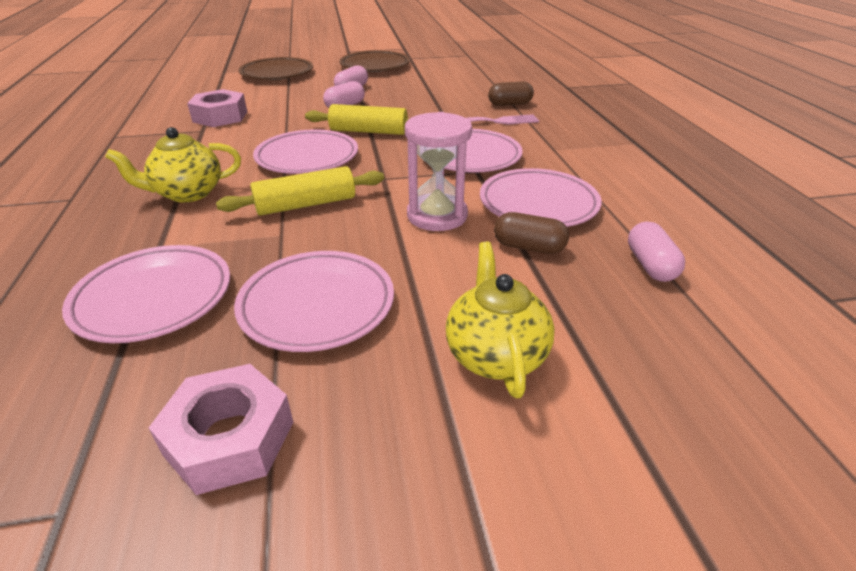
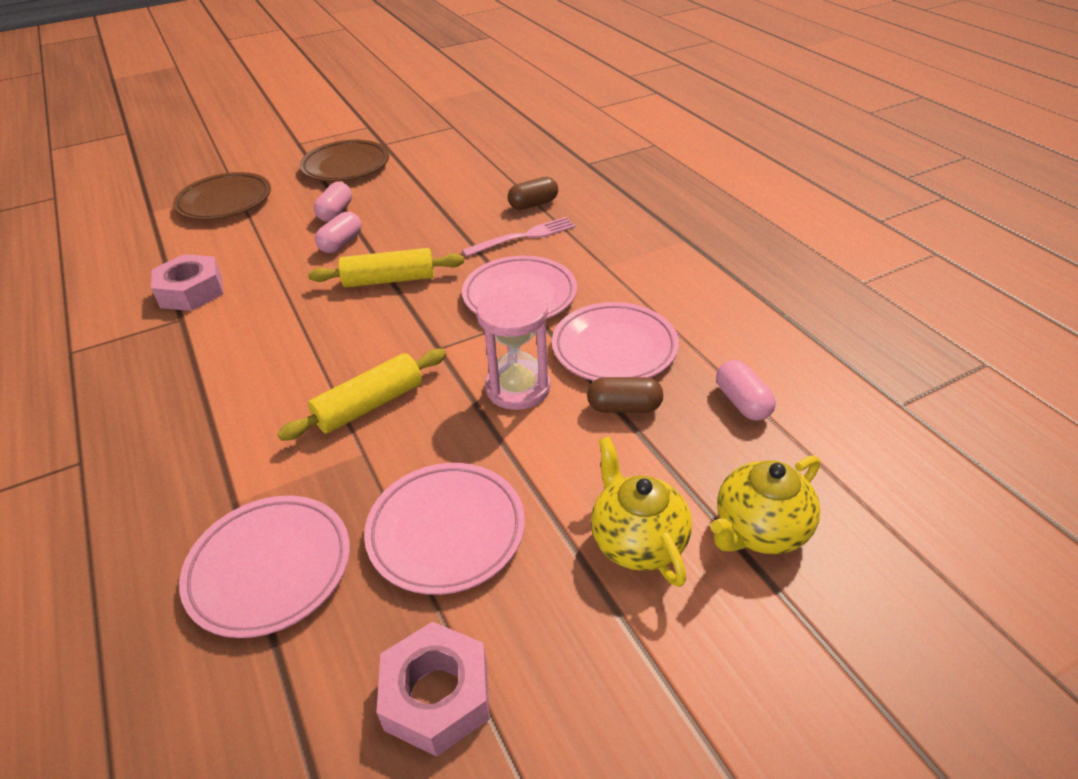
camera: 15 degrees left, 5 degrees up
(188, 193) = (222, 421): yellow teapot -> yellow teapot (760, 530)
(307, 158) = (336, 336): pink plate -> none

